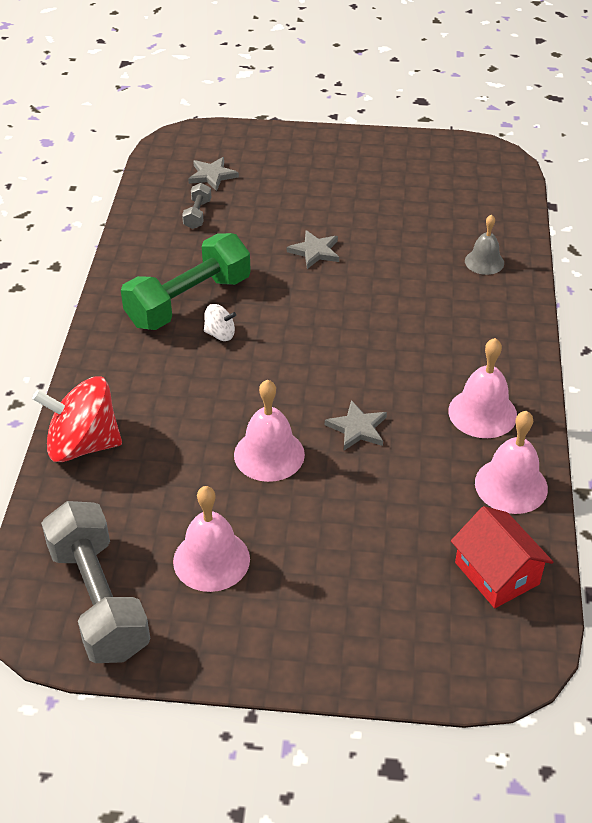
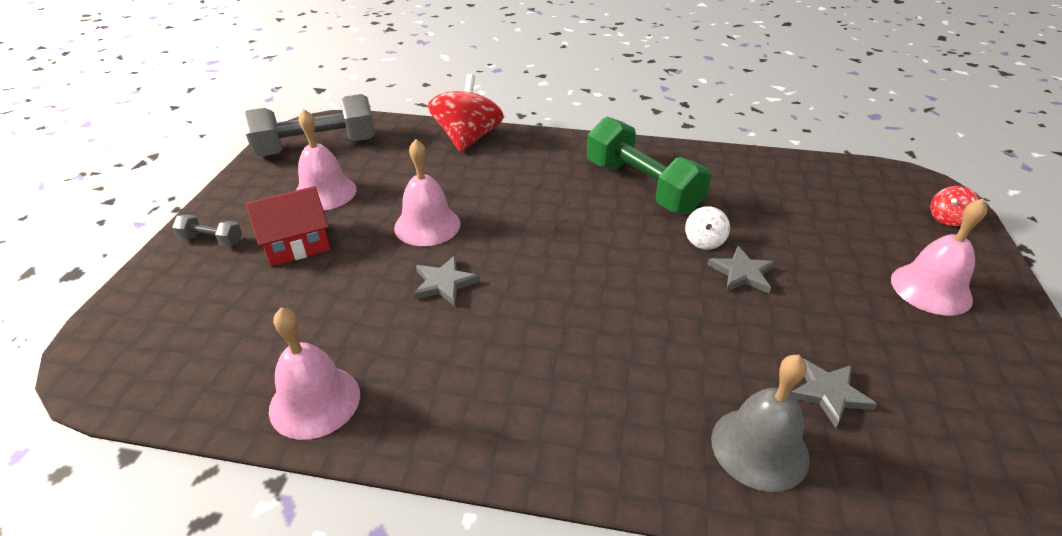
camera: 95 degrees right, 5 degrees down
(197, 214) = (786, 194): grey dumbbell -> grey dumbbell (211, 240)
(212, 175) = (864, 204): grey star -> grey star (828, 393)
(220, 334) = (594, 203): white spinning top -> white spinning top (704, 241)
(230, 140) = (947, 219): none -> red spinning top
(482, 413) = (440, 393): pink bell -> pink bell (931, 289)
(484, 262) = (759, 448): grey bell -> grey bell, size x1.52
(497, 573) = (204, 367): red house -> red house (296, 244)

